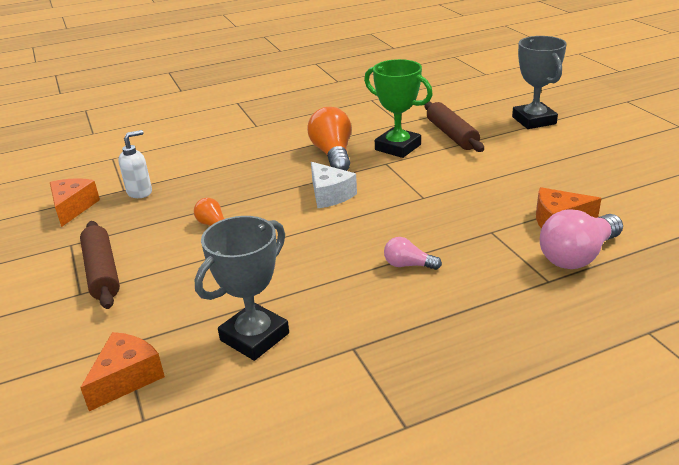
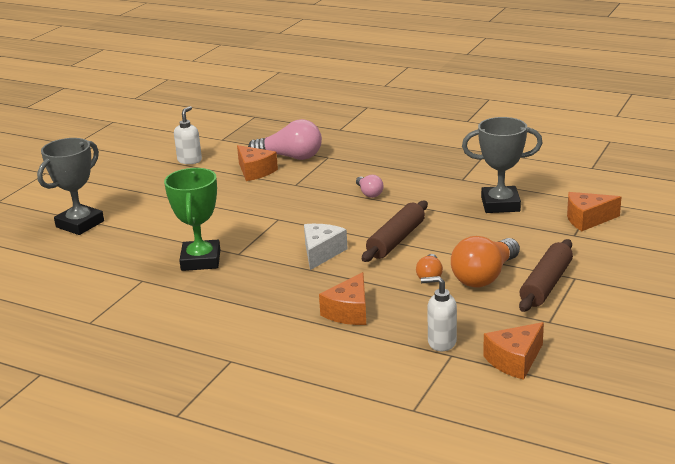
camera: 130 degrees left, 5 degrees down
(233, 175) = (349, 312): none -> orange cheese
(333, 154) = (249, 283): orange light bulb -> orange light bulb (484, 276)
(452, 135) = (147, 247): brown rolling pin -> brown rolling pin (396, 240)
(637, 195) = (190, 160): none -> white soap dispenser

